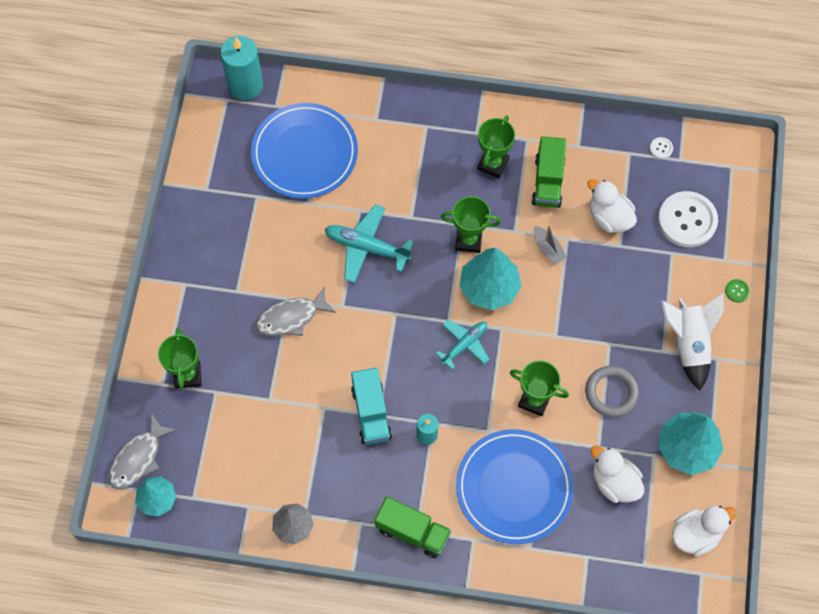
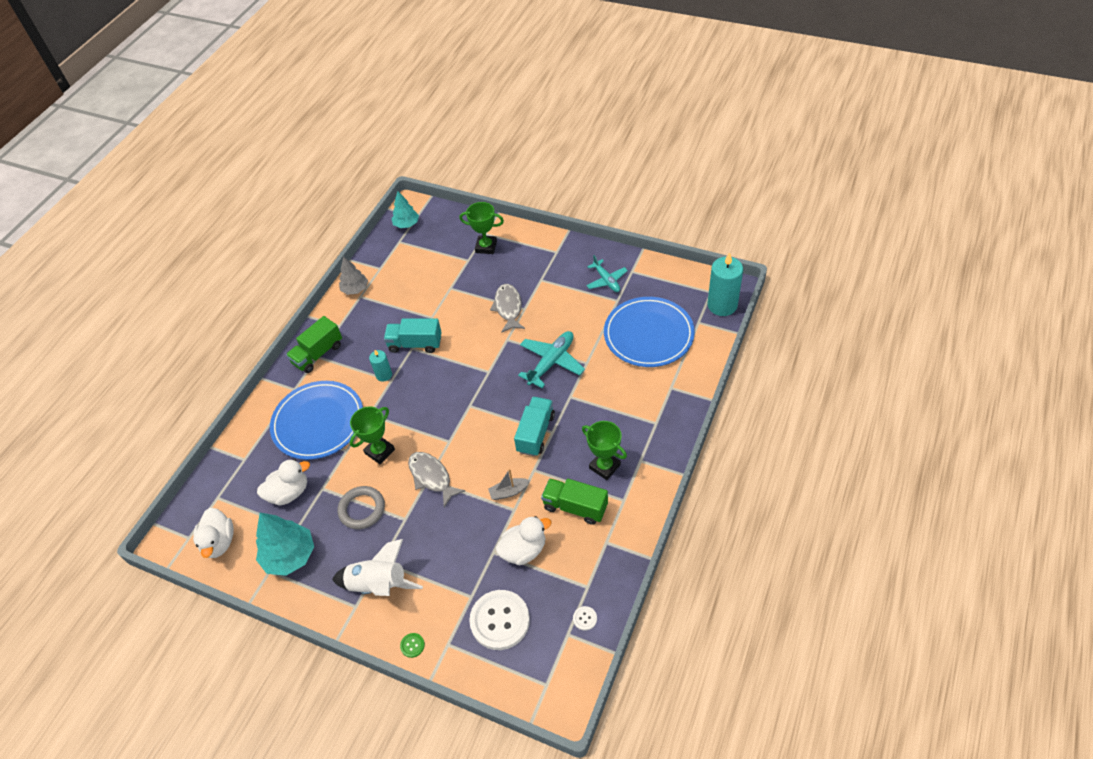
camera: 110 degrees right, 15 degrees down
(138, 458) = (438, 218): grey fish -> grey fish (432, 477)
(464, 344) = (445, 412): turquoise plane -> turquoise plane (606, 280)
(468, 240) = (536, 433): green trophy -> turquoise truck
(489, 287) = (488, 439): turquoise tree -> none

